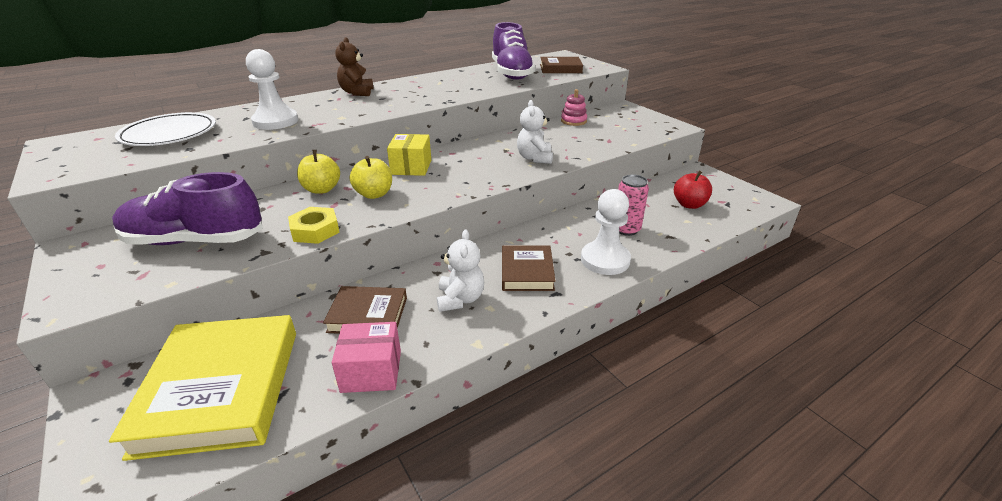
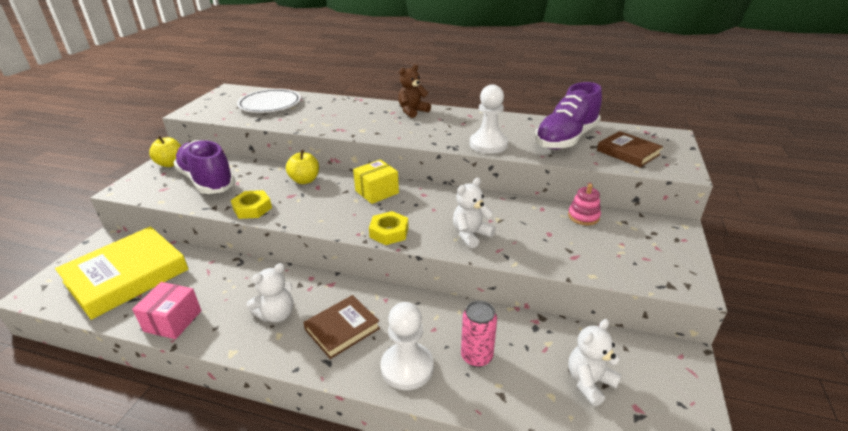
camera: 50 degrees right, 0 degrees up
(275, 121) = (326, 117): white pawn -> white pawn (488, 144)
(368, 314) = (227, 284): brown book -> none
(371, 371) = (173, 321): pink box -> pink box turned 60 degrees clockwise
(374, 194) = (320, 201): yellow apple -> yellow apple (171, 164)
(479, 183) = (389, 232): none -> yellow nut
(689, 204) = (589, 382): red apple -> white teddy bear

